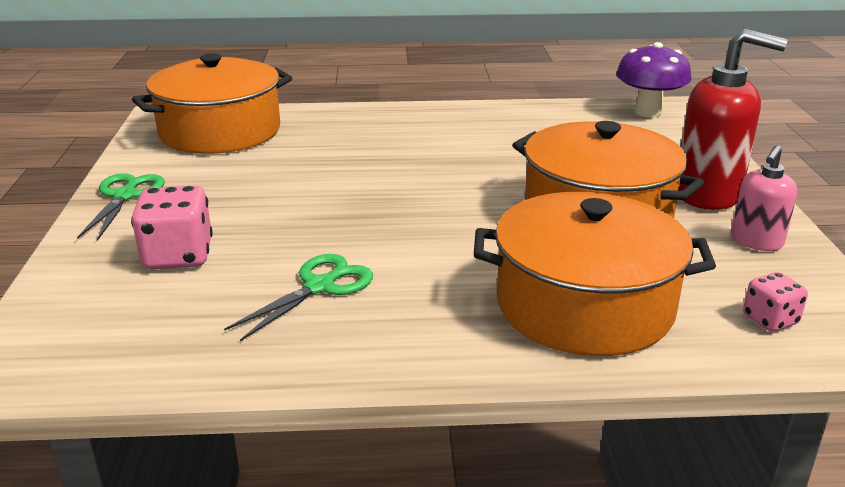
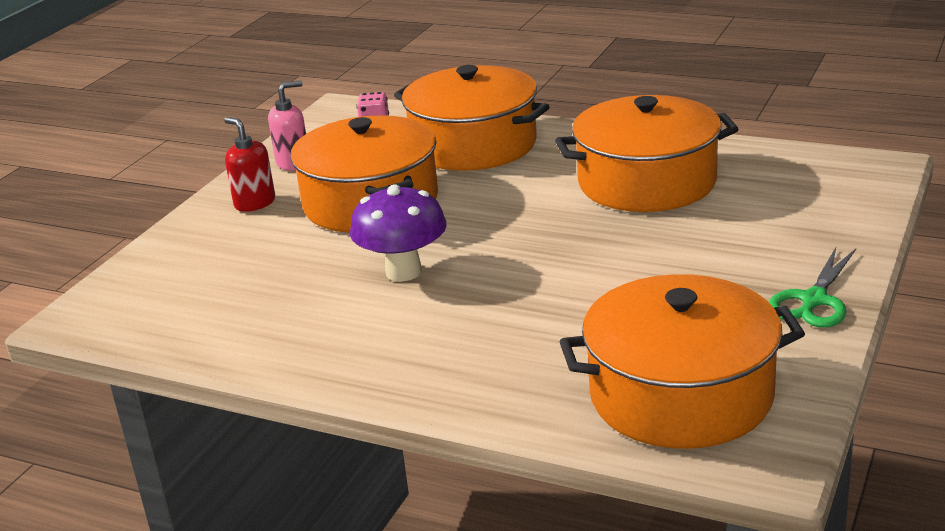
camera: 150 degrees left, 0 degrees up
(178, 256) = (758, 223): pink dice -> none
(320, 286) = (647, 182): green scissors -> orange pot
(648, 112) = (114, 314): purple mushroom -> purple mushroom (403, 272)
(708, 194) = (254, 203): red soap dispenser -> red soap dispenser, size x0.57

